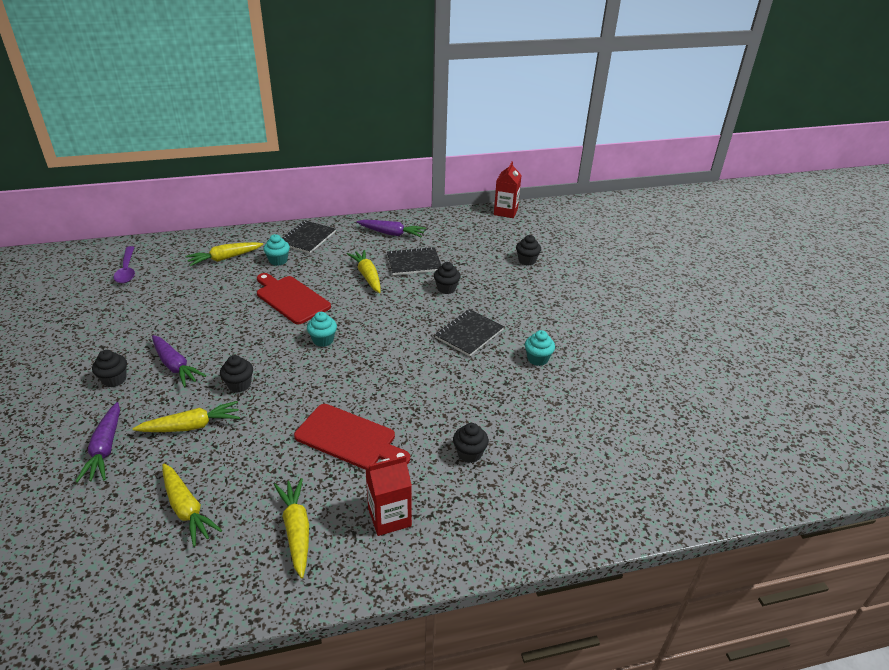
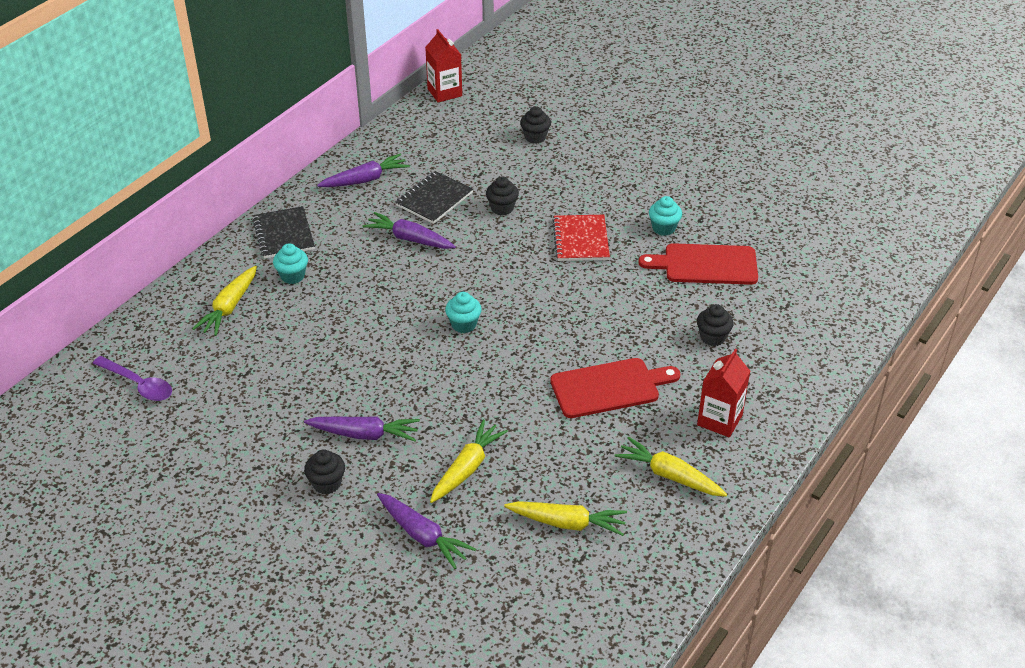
camera: 40 degrees left, 5 degrees up
(239, 385) = (452, 410): black cupcake -> none
(291, 298) = (370, 305): red cutting board -> red cutting board (705, 265)
(367, 276) = (410, 239): yellow carrot -> purple carrot
(469, 334) = (581, 240): black notebook -> red notebook

